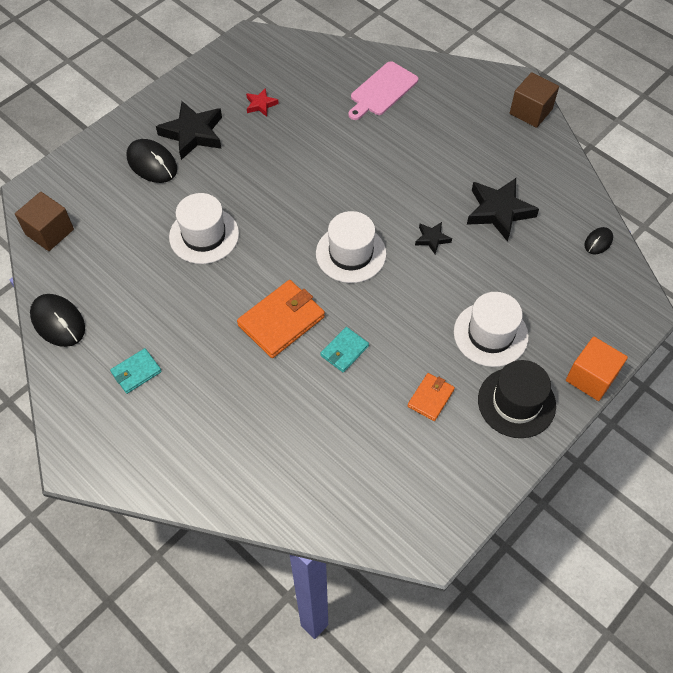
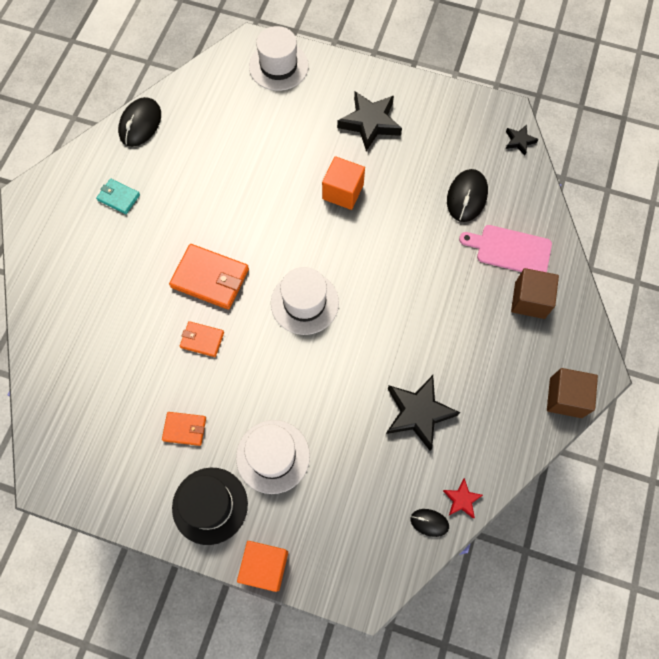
camera: 65 degrees right, 10 degrees up
(49, 232) = (218, 75): brown cube -> brown cube (529, 300)
(152, 163) = (322, 109): black mouse -> black mouse (467, 197)
(204, 235) = (268, 182): white hat -> white hat (278, 66)
(253, 181) = (343, 192): none -> orange cube
(261, 104) = (433, 158): red star -> red star (461, 499)
(344, 351) = (202, 340): turquoise wallet -> orange wallet
(432, 239) = (355, 364): black star -> black star (519, 141)

